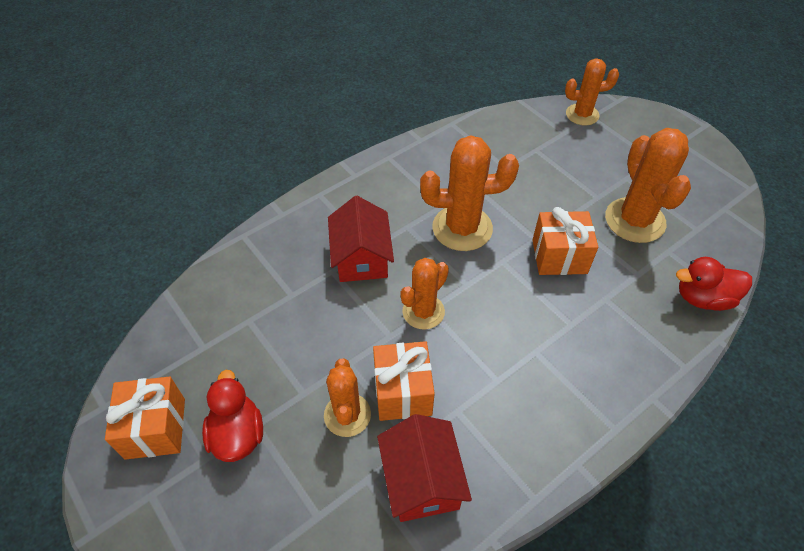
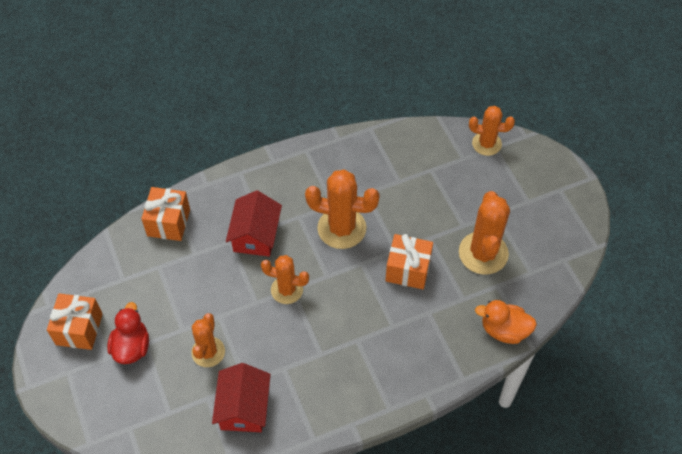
camera: 15 degrees right, 5 degrees up
(403, 392) = (251, 346): orange gift -> orange gift (169, 222)
(423, 312) = (287, 290): orange cactus -> orange cactus turned 45 degrees clockwise
(703, 298) = (504, 330): red duck -> orange duck

